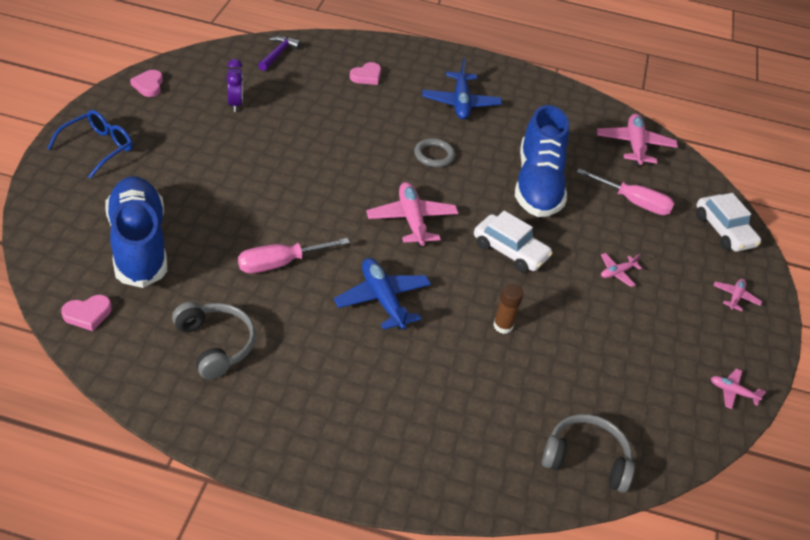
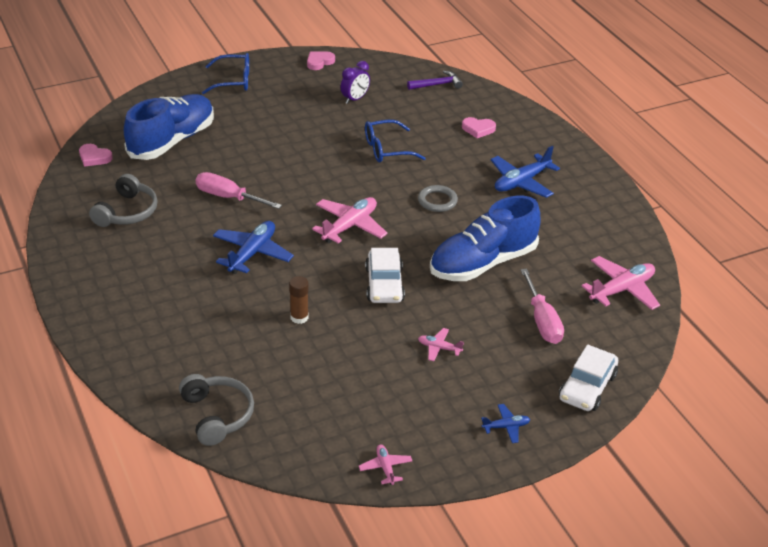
camera: 55 degrees right, 5 degrees down
(331, 134) = (386, 149): none -> blue glasses
(735, 297) = (506, 427): pink plane -> blue plane

